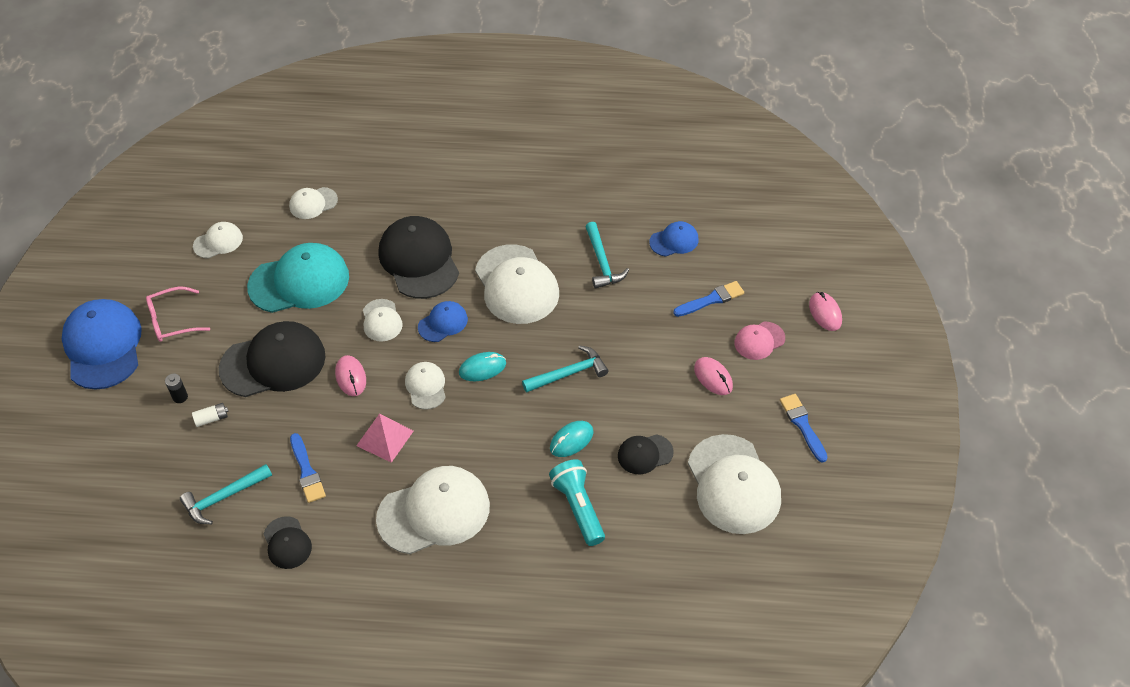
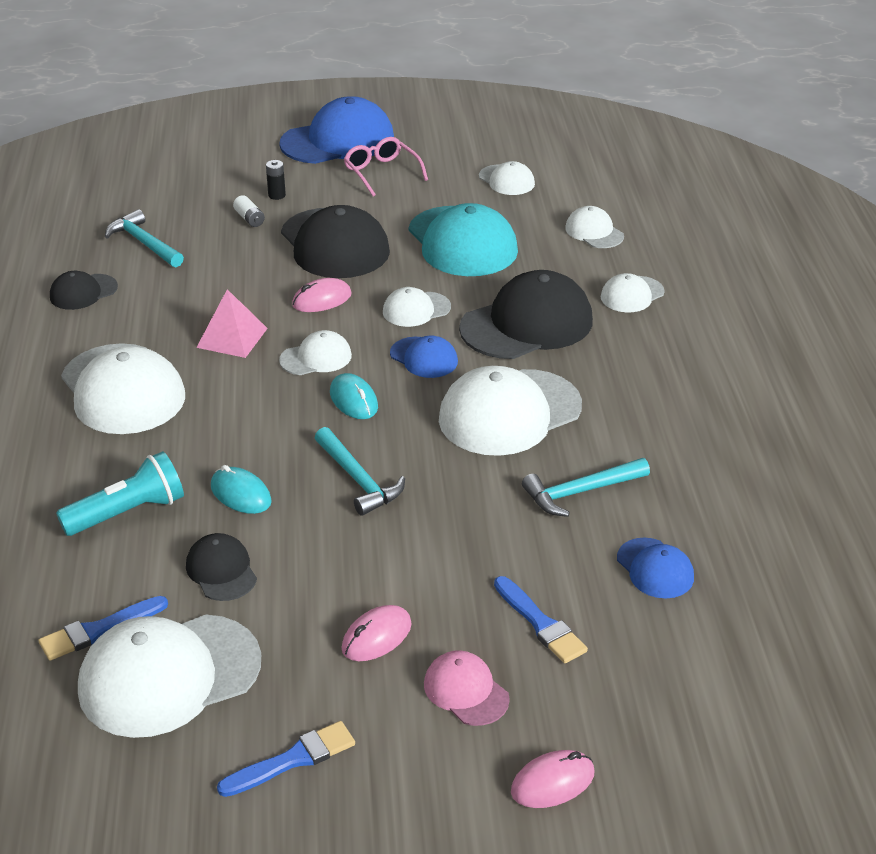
camera: 80 degrees right, 15 degrees down
(307, 471) = (180, 290): blue brush -> blue brush (99, 630)
(400, 198) = (632, 295): none -> white cap

